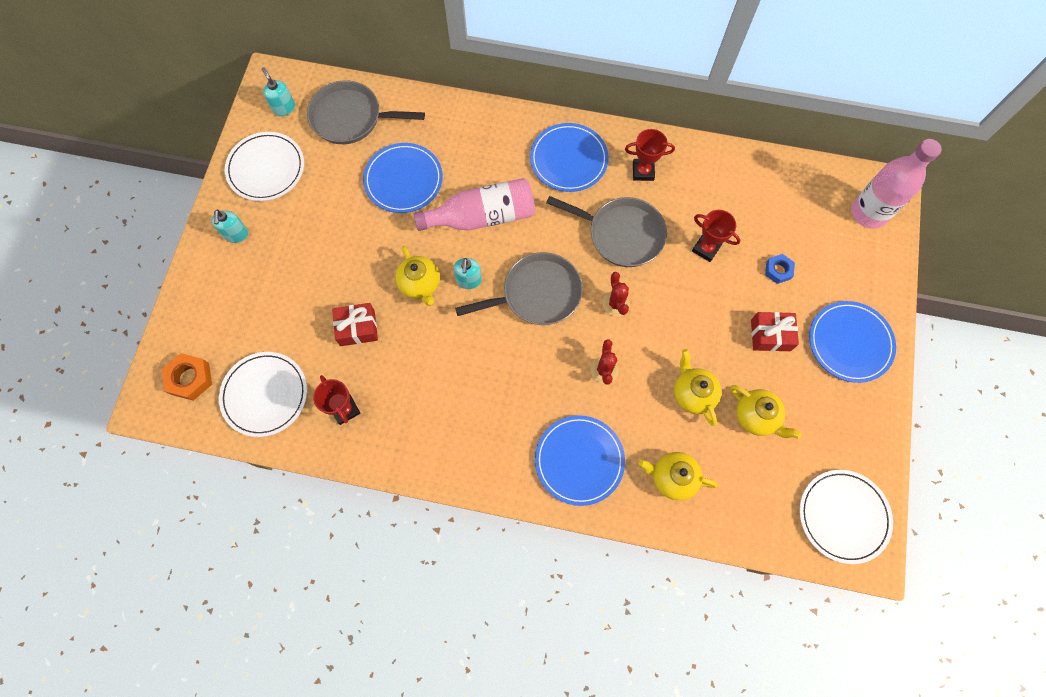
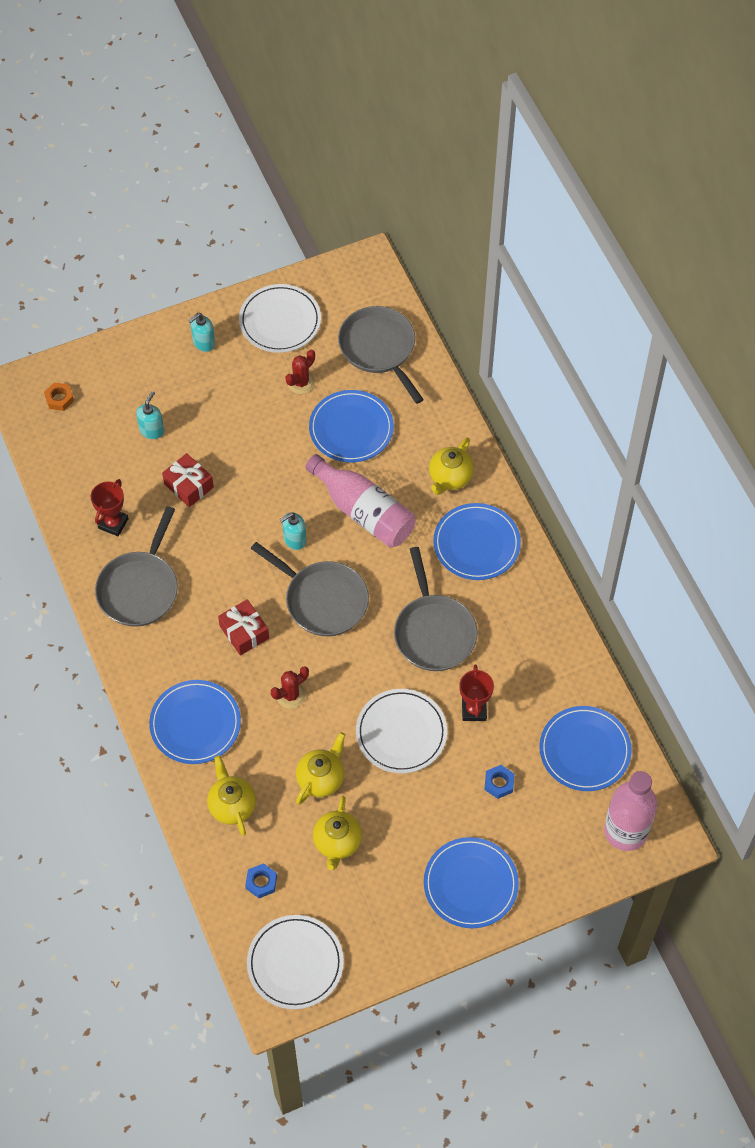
camera: 55 degrees right, 10 degrees down
(190, 378) = (59, 399): orange nut -> orange nut, size x0.66
(265, 395) = (84, 459): white plate -> white plate (401, 733)
(284, 108) = (347, 293): turquoise soap dispenser -> turquoise soap dispenser (152, 430)
(420, 285) = (262, 506): yellow teapot -> yellow teapot (450, 477)
(422, 427) = (139, 589): none -> grey pan
(616, 304) = (361, 667): red cactus -> red cactus (301, 382)
(643, 171) = (513, 612): red trophy -> none
(756, 498) = (261, 882): none -> blue nut
(770, 335) = (426, 812): red gift -> red gift (244, 632)
(787, 197) = (584, 750): none -> blue plate

